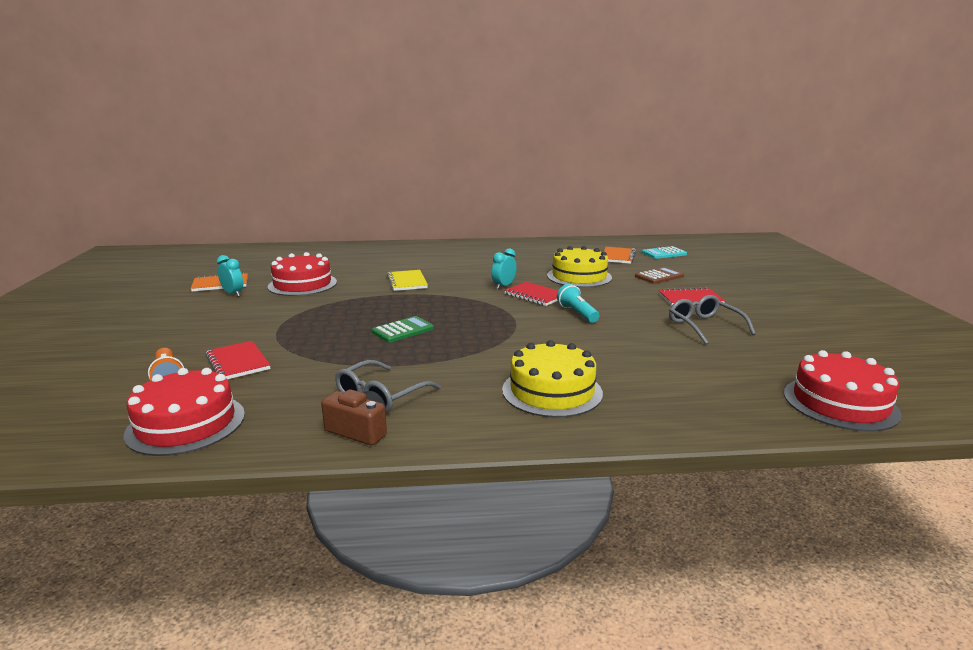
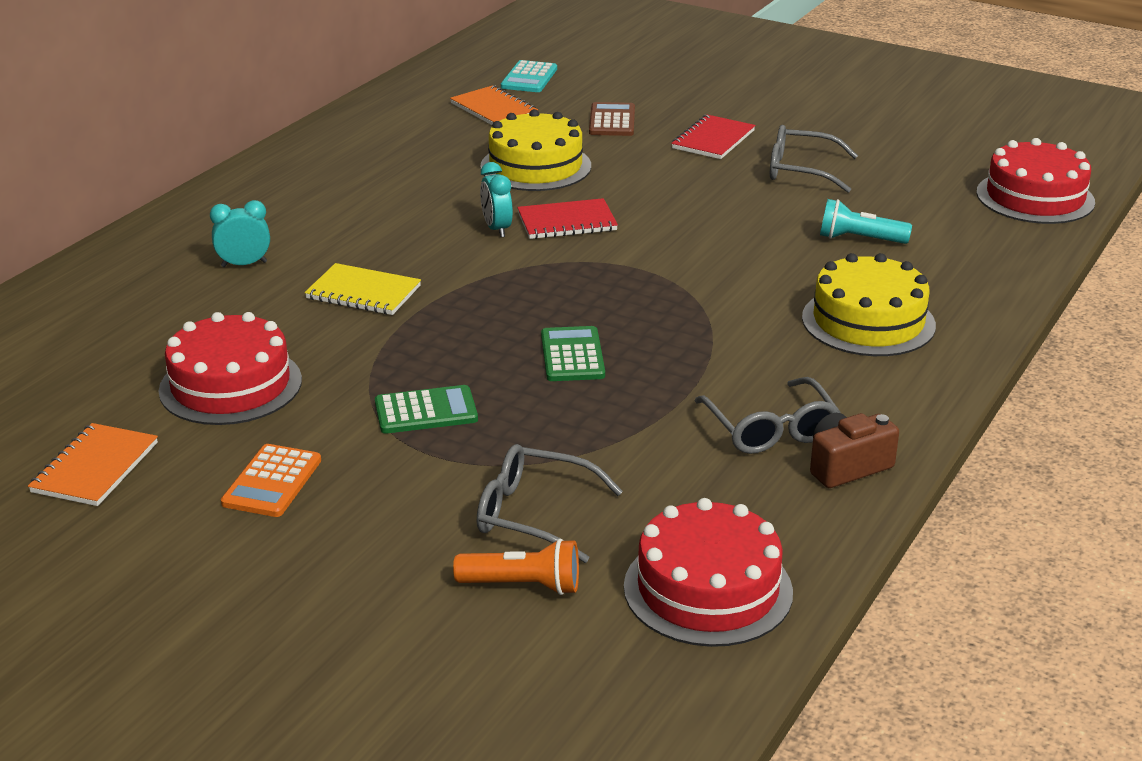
camera: 55 degrees left, 10 degrees up
(230, 310) = (272, 482): none -> orange calculator
(233, 294) = (180, 464): turquoise clock -> turquoise clock (244, 264)
(238, 362) = (534, 514): red notebook -> grey glasses
(315, 318) = (426, 411): none -> green calculator
(577, 313) = (668, 221): turquoise flashlight -> turquoise flashlight (859, 239)

